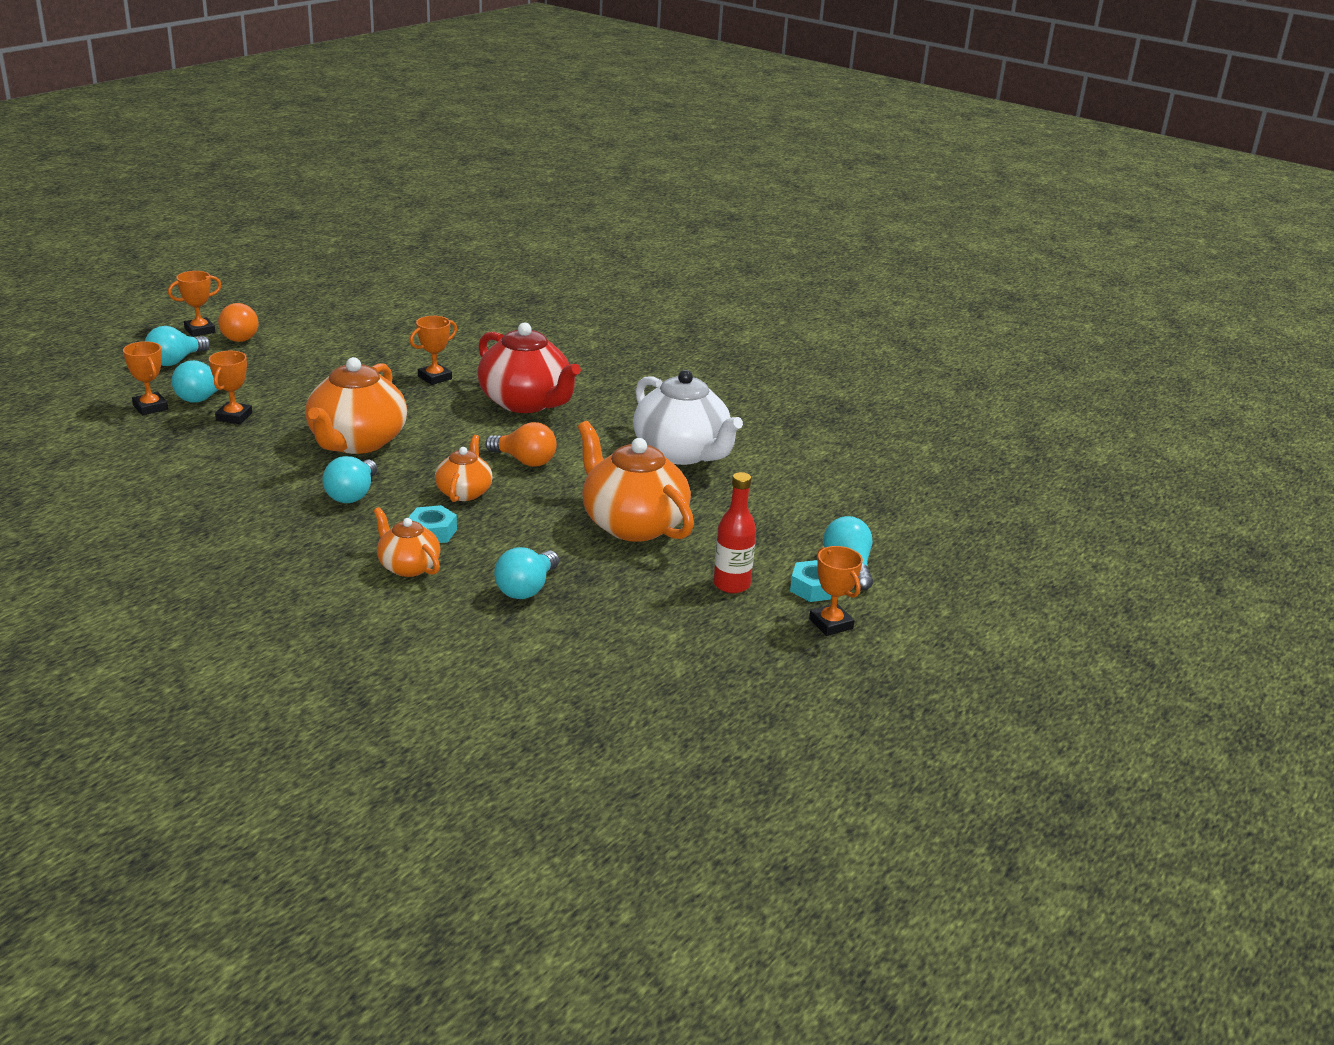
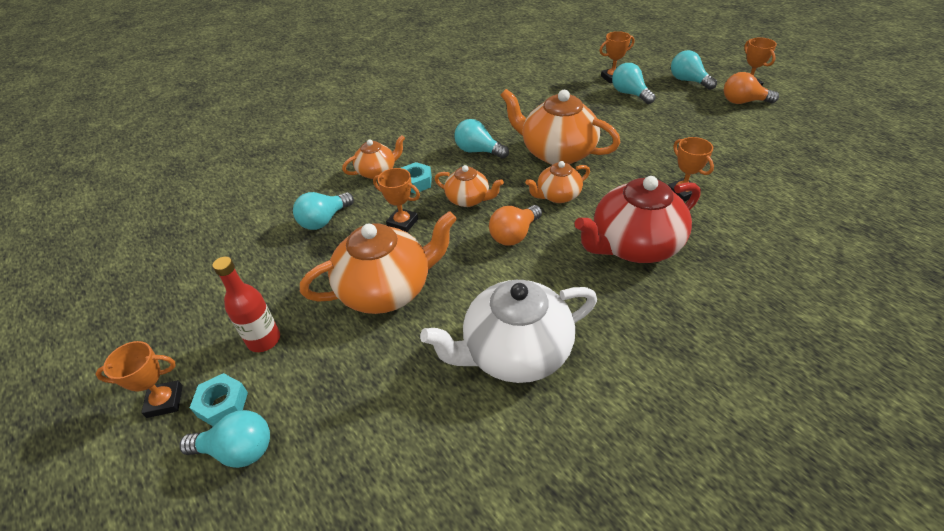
camera: 110 degrees right, 15 degrees up
(234, 417) = (599, 105): orange trophy -> orange trophy (402, 223)
(449, 440) = (557, 196): none -> orange teapot
(526, 589) = (324, 220): turquoise light bulb -> turquoise light bulb turned 90 degrees counterclockwise

